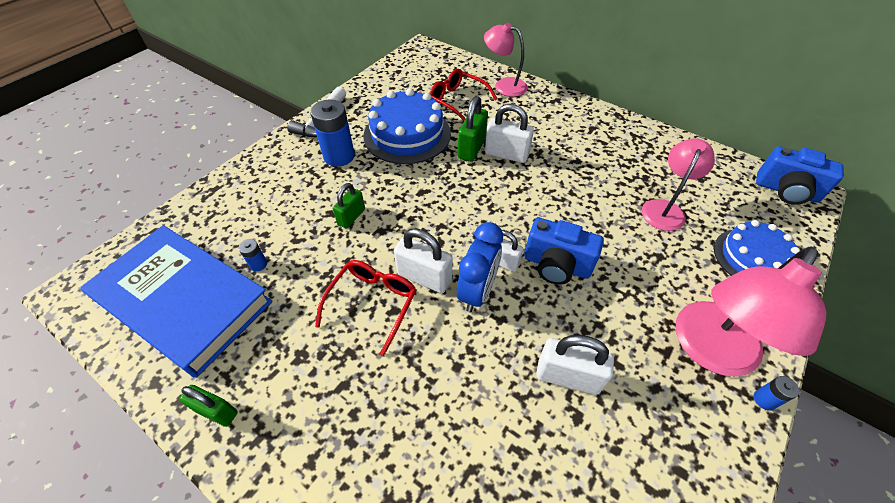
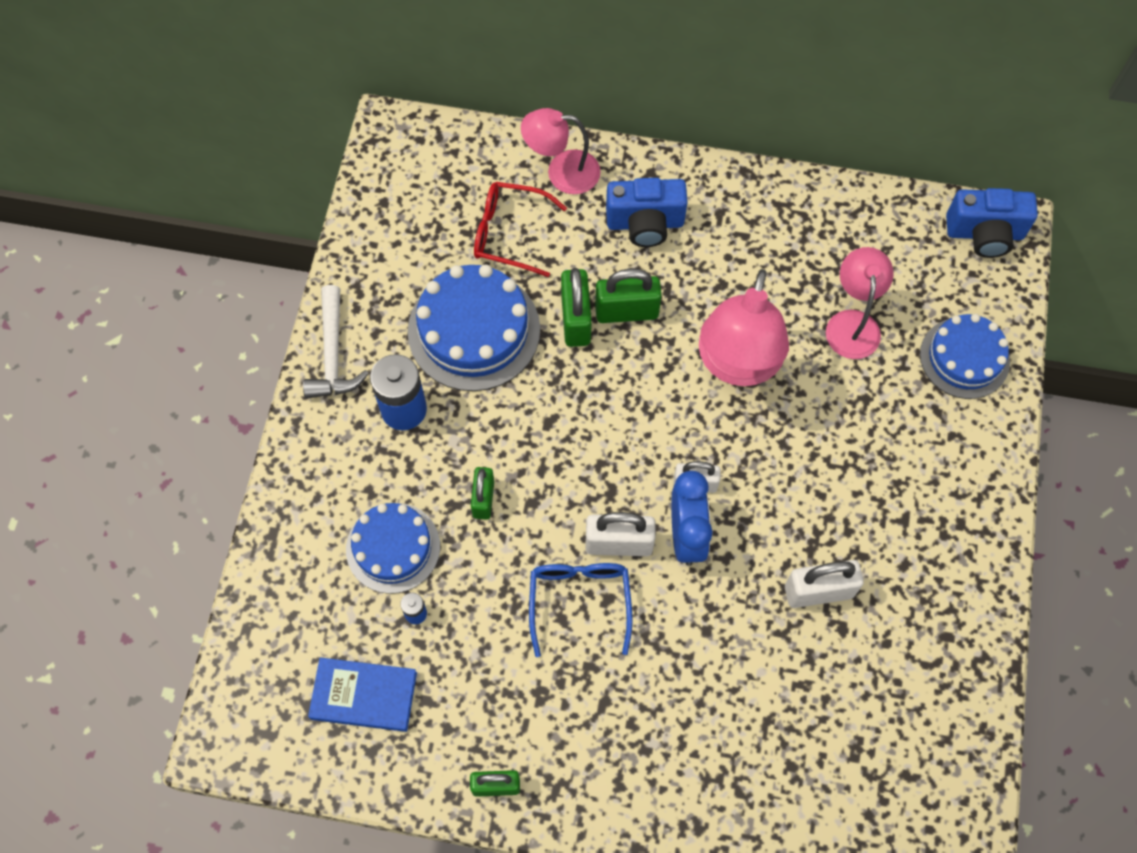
camera: 25 degrees left, 15 degrees up
(183, 301) = (364, 695): blue book -> blue book, size x0.51
(276, 222) = (393, 547): none -> blue cake
(372, 303) = (579, 601): red glasses -> blue glasses
(506, 154) = (626, 311): white padlock -> green padlock
(556, 265) = (758, 462): blue camera -> blue camera (645, 223)
(709, 351) = (945, 500): pink lamp -> pink lamp (737, 365)
(764, 400) = (1005, 531): blue battery -> none

